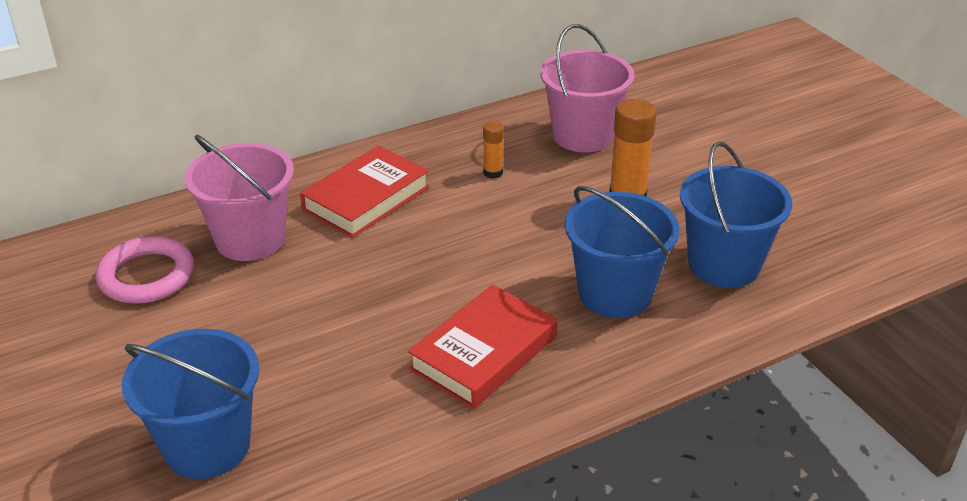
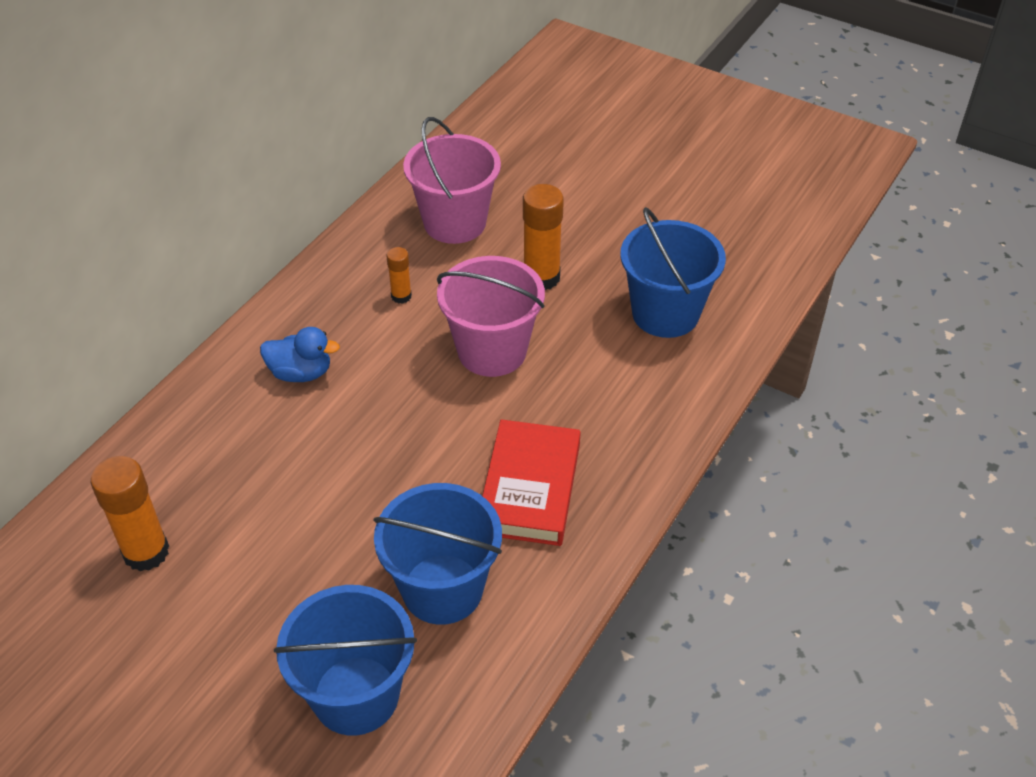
camera: 30 degrees left, 10 degrees up
(146, 276) = (146, 552): pink ring -> orange glue stick
(250, 239) = (220, 466): pink bucket -> pink bucket (492, 351)
(366, 198) = (301, 373): red book -> blue duck
(615, 293) = (597, 380): blue bucket -> blue bucket (442, 589)

